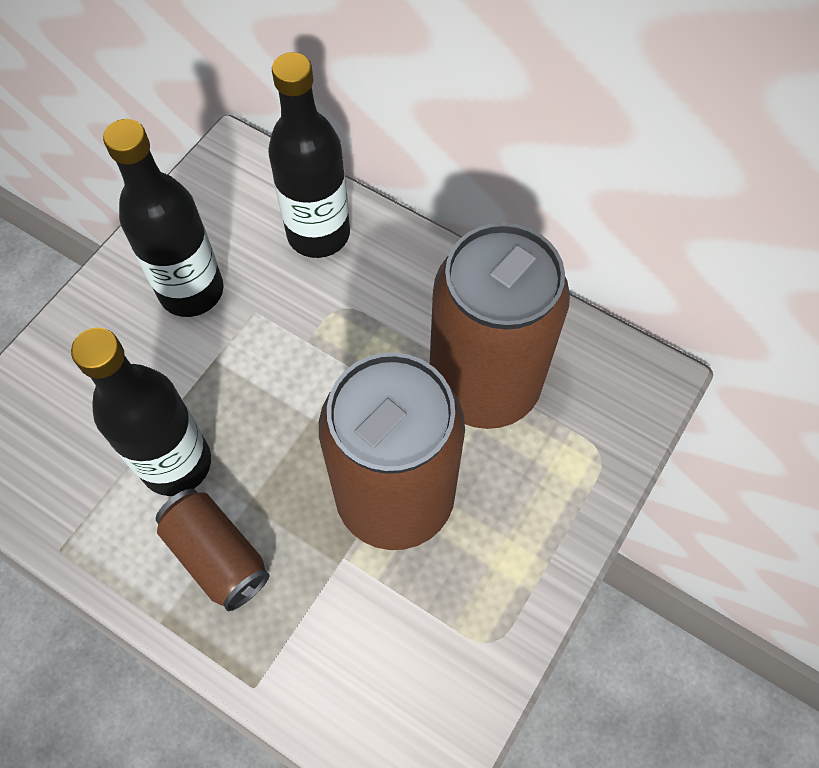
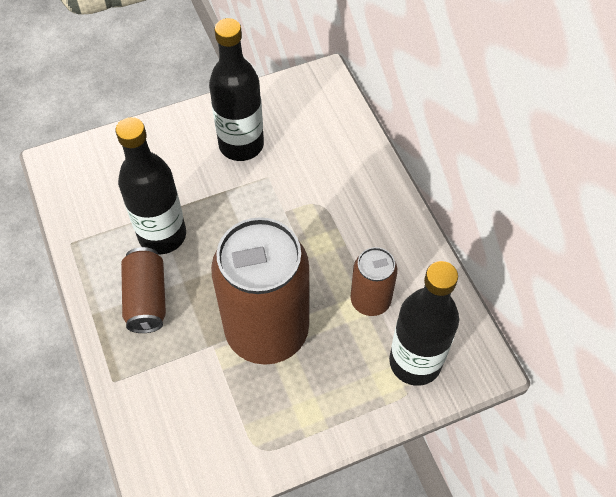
camera: 35 degrees right, 5 degrees down
(318, 234) = (338, 153): black bottle -> black bottle (415, 362)
(484, 385) = (370, 300): brown can -> brown can, size x0.50

